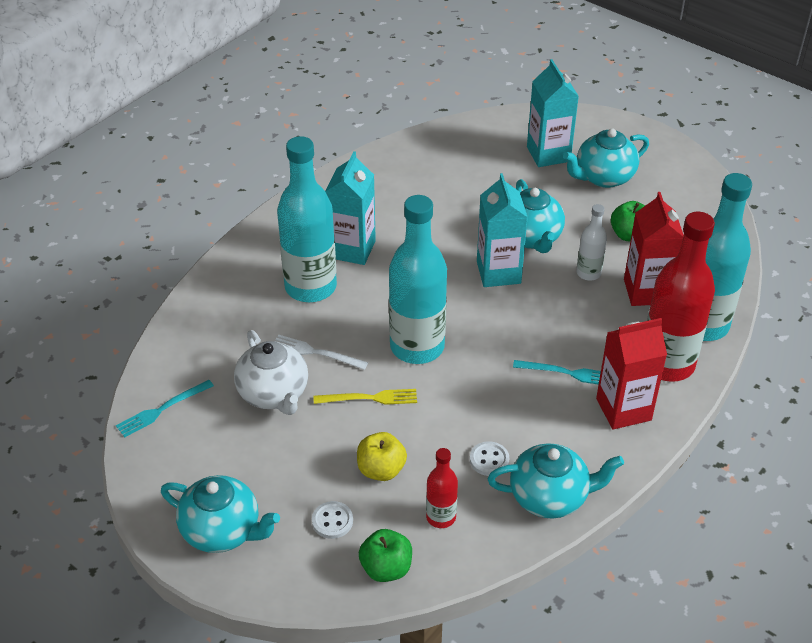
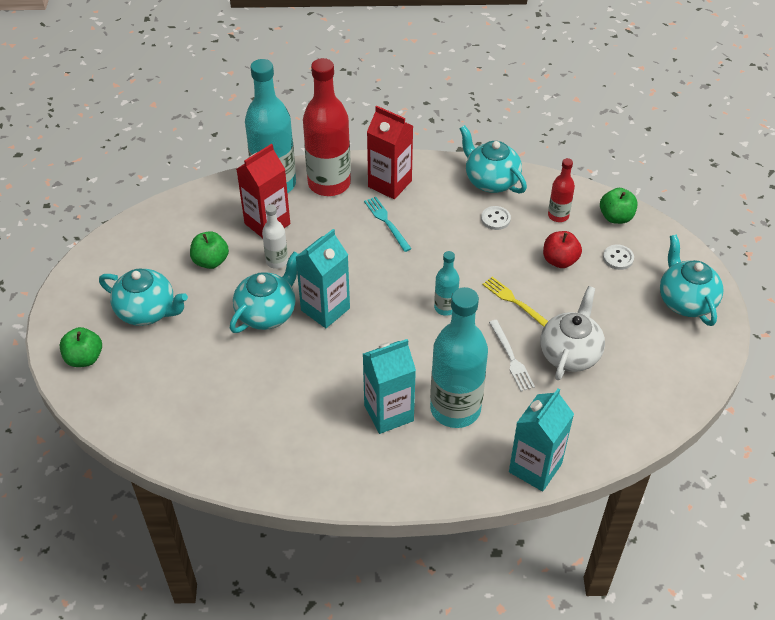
camera: 130 degrees left, 5 degrees up
(162, 409) = (653, 404): turquoise fork -> none
(381, 470) = (559, 260): yellow apple -> red apple
(417, 347) = (445, 307): turquoise bottle -> turquoise bottle, size x0.49
(548, 154) = (143, 363): turquoise carton -> turquoise carton (535, 468)
(585, 130) = (84, 358): none -> green apple

